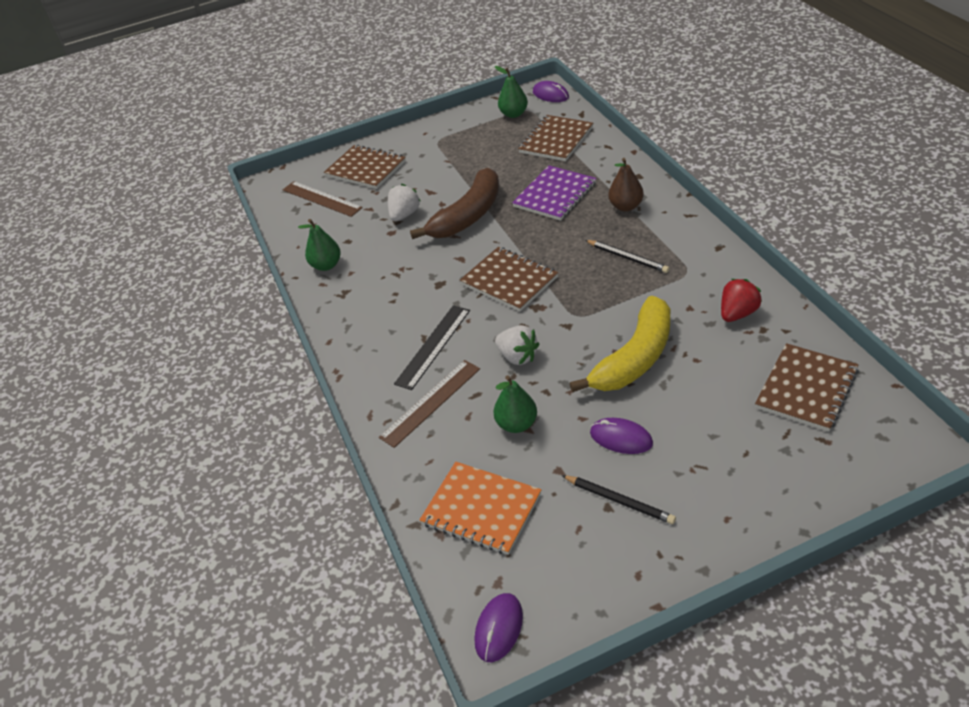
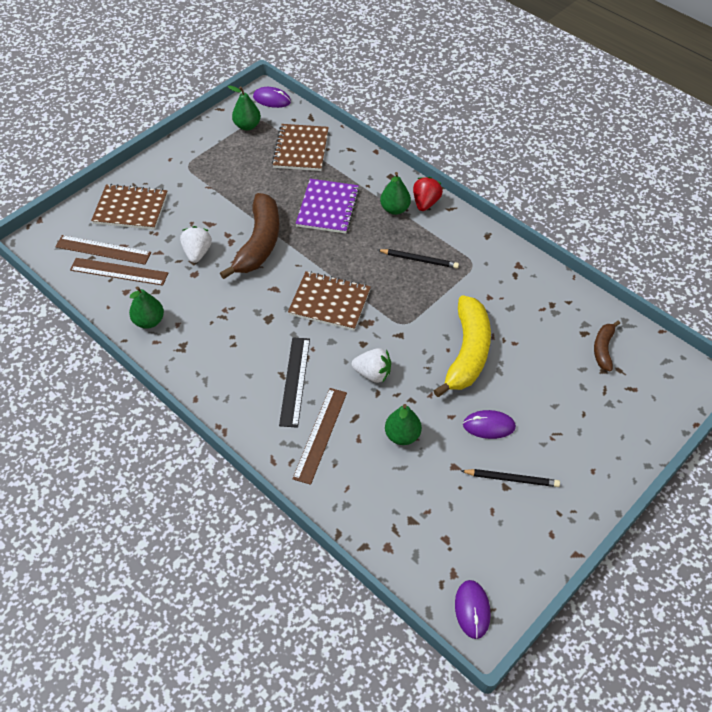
camera: 30 degrees left, 10 degrees up
(325, 219) = (119, 271): none -> brown ruler
(481, 509) = (410, 517): orange notebook -> none
(626, 206) = (395, 209): brown pear -> green pear
(738, 313) = (527, 294): red strawberry -> red strawberry (425, 203)
(806, 389) = (603, 349): brown notebook -> brown banana

